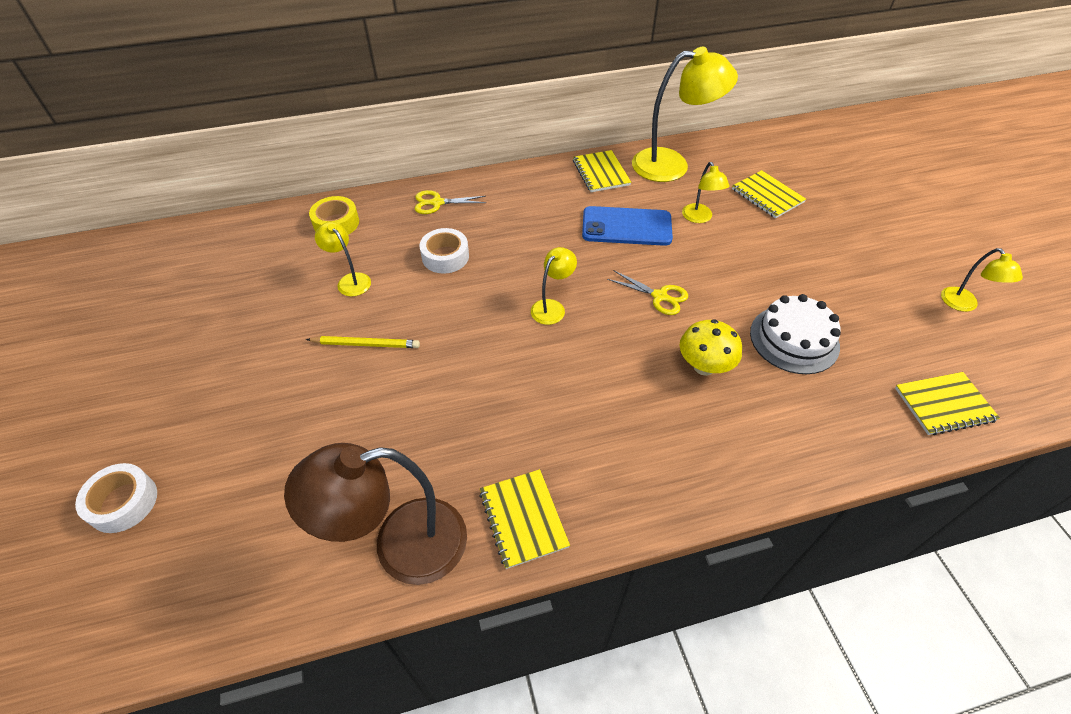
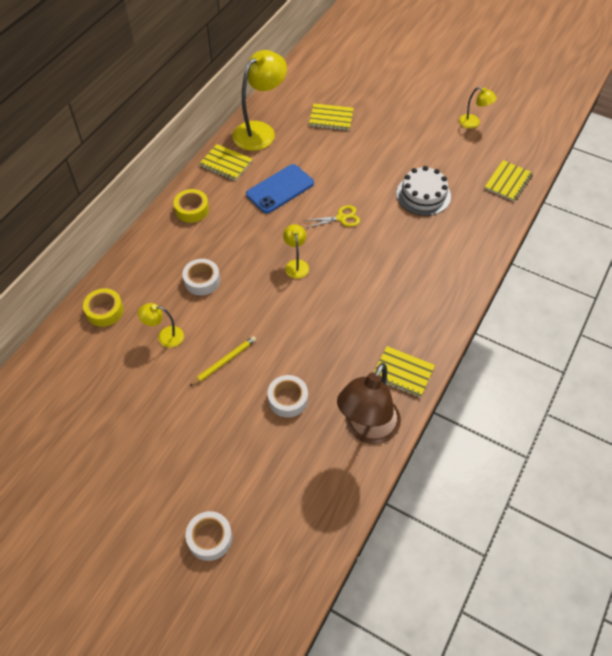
camera: 45 degrees left, 5 degrees up
(370, 433) = (288, 399): none -> white tape
(436, 203) = (151, 252): yellow scissors -> none
(518, 191) = (192, 209): none -> yellow tape
(699, 218) = (311, 156): yellow lamp -> none
(704, 366) = (400, 239): yellow mushroom -> none

